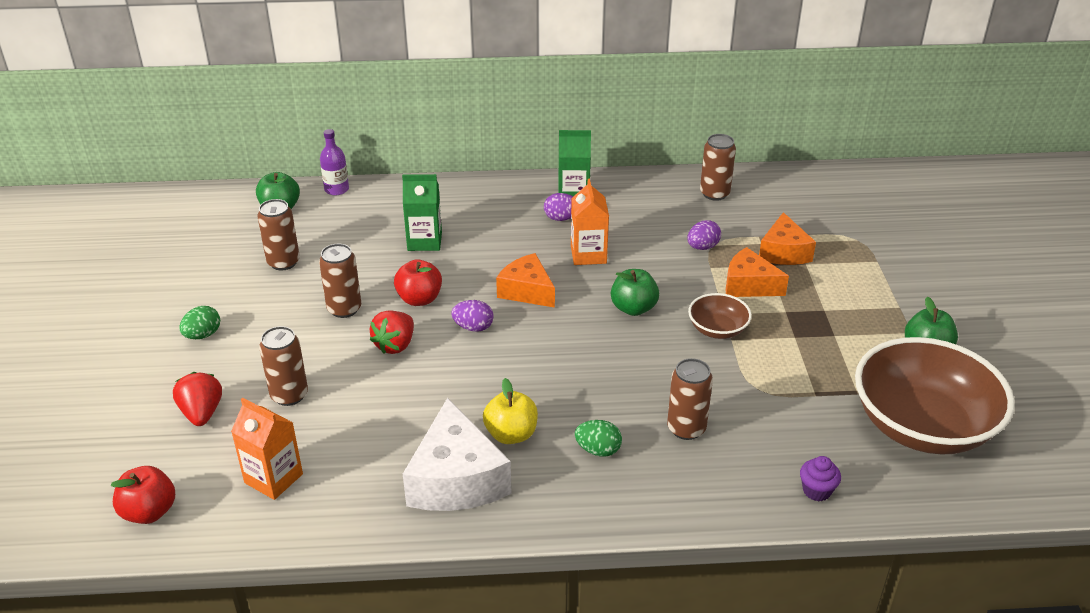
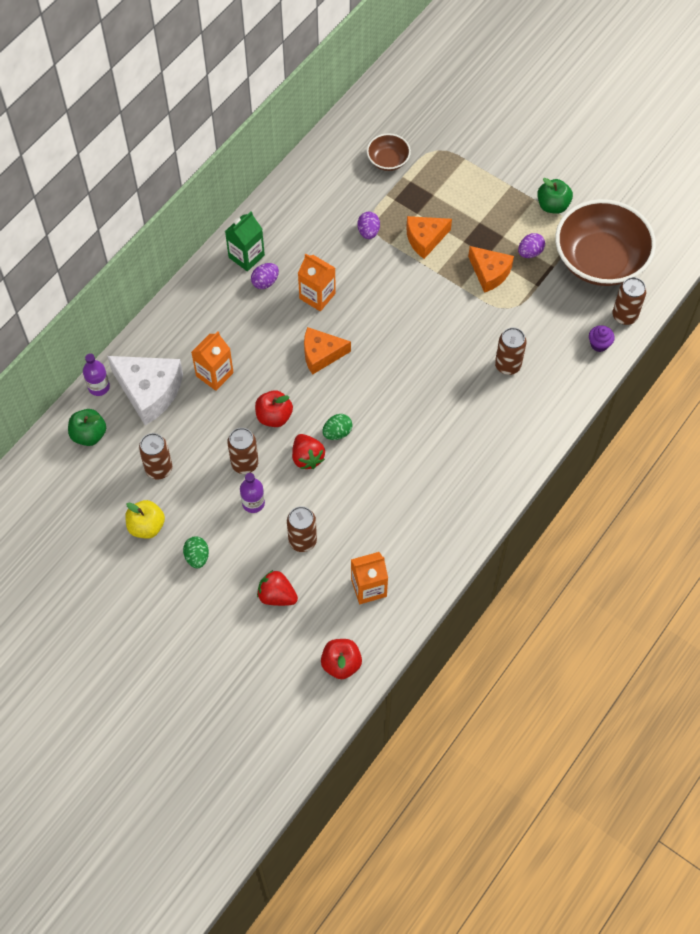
camera: 50 degrees left, 25 degrees up
(303, 338) = (253, 503): none -> purple bottle
(424, 241) = (214, 374): green carton -> orange carton
(456, 479) = (448, 499): white cheese -> white cheese (149, 391)
(473, 327) = (329, 406): purple egg -> purple egg (530, 252)
(511, 434) = (438, 450): yellow apple -> yellow apple (146, 526)
(598, 450) = (486, 418): green egg -> green egg (337, 433)
(633, 308) = (390, 312): green apple -> none
(714, 194) = (322, 180): brown can -> brown can (624, 315)
(717, 329) = (447, 286): brown bowl -> brown bowl (388, 160)
(783, 252) = (413, 196): orange cheese -> orange cheese (489, 273)

